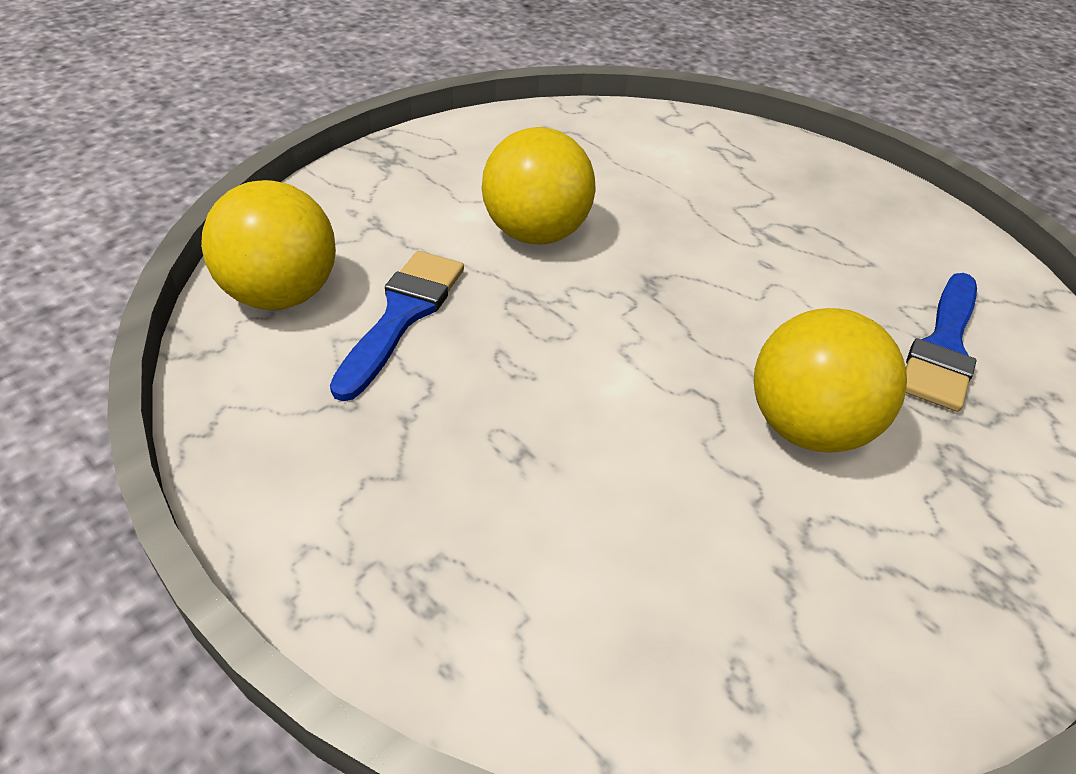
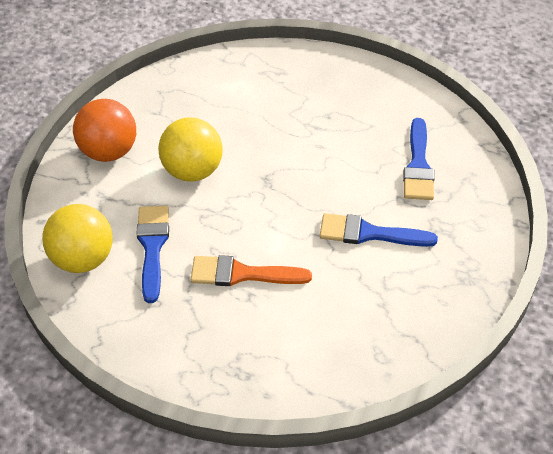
camera: 20 degrees left, 5 degrees up
(425, 173) = (109, 151): none -> orange ball
(529, 411) = (242, 274): none -> orange brush
(807, 427) = (369, 233): yellow ball -> blue brush

